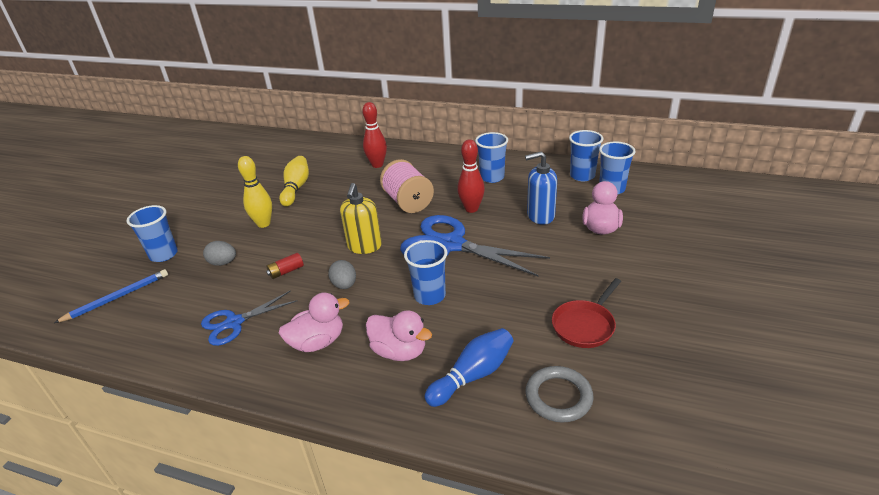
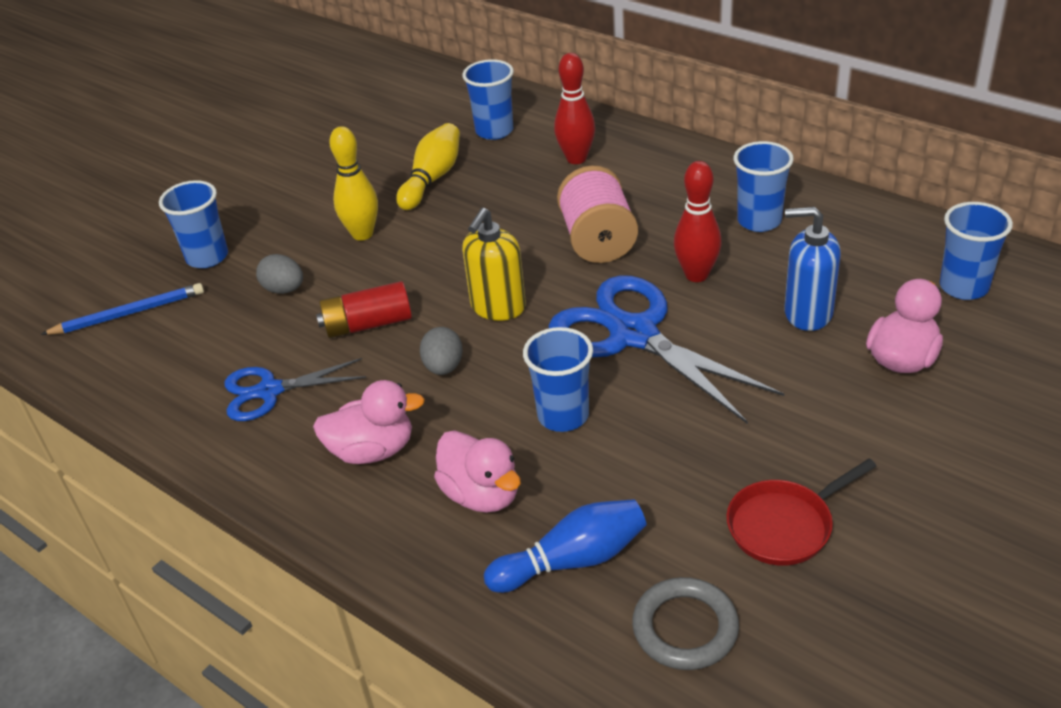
camera: 20 degrees right, 5 degrees up
(286, 271) = (368, 324): red battery -> red battery, size x1.62
(582, 176) = (923, 249): blue cup -> blue cup (494, 131)

